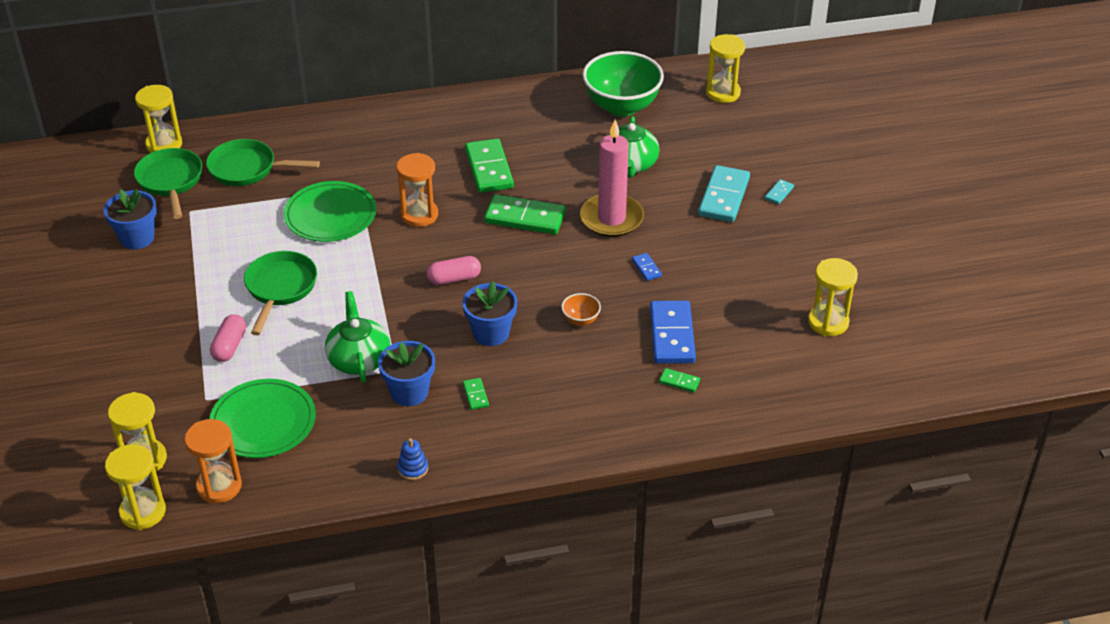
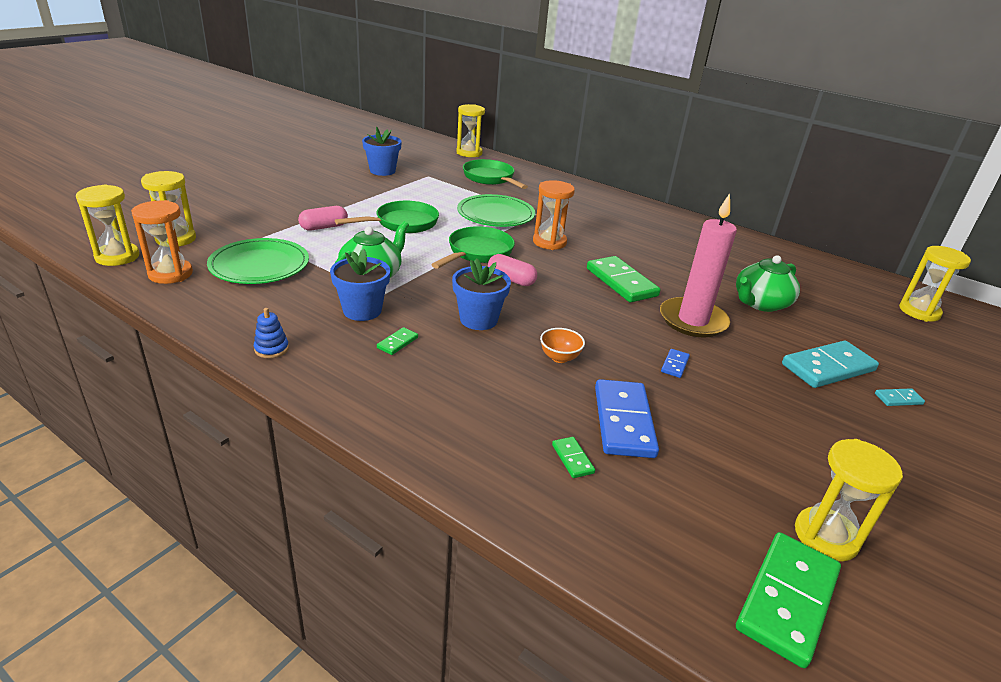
camera: 45 degrees right, 10 degrees down
(170, 181) = (443, 164): green pan -> green pan (478, 252)
(489, 169) = (639, 249): green domino -> green domino (787, 600)
(622, 106) = (803, 274): green bowl -> none
(672, 335) = (624, 421): blue domino -> blue domino turned 45 degrees counterclockwise

